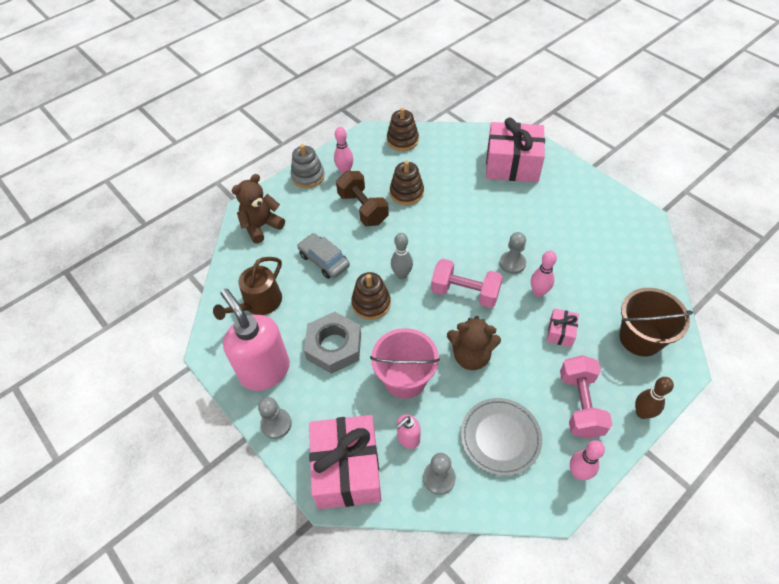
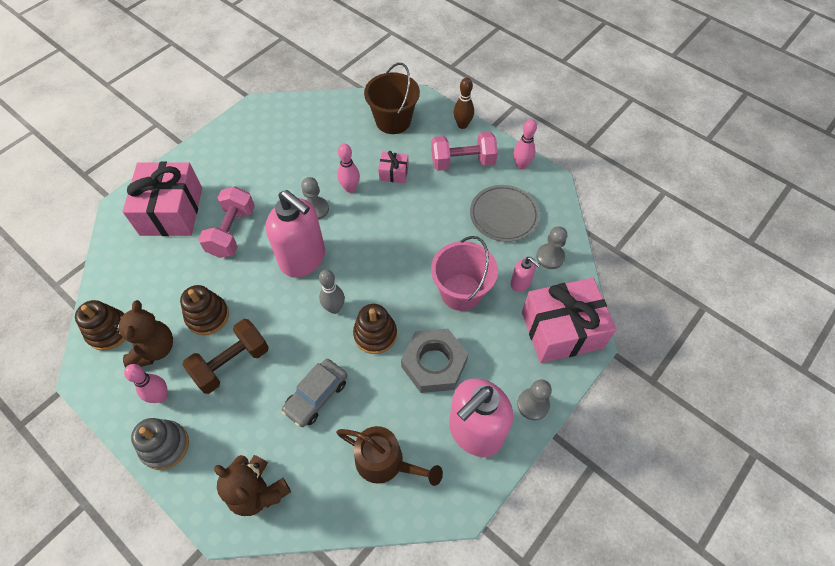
camera: 100 degrees left, 5 degrees up
(455, 253) = (303, 259): none -> pink soap dispenser
(465, 293) = (355, 248): pink dumbbell -> pink dumbbell (232, 232)
(471, 356) = (428, 239): brown teddy bear -> brown teddy bear (154, 349)

